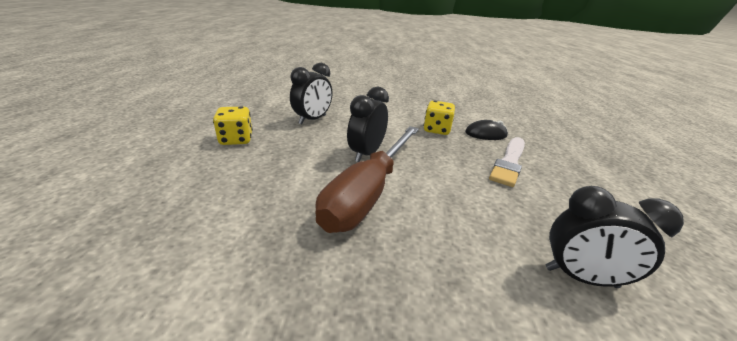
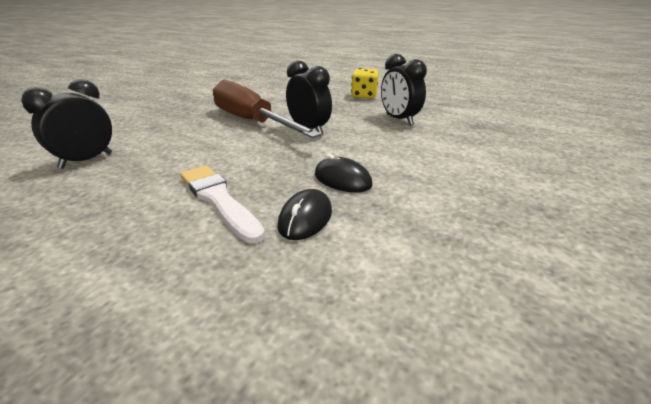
camera: 115 degrees right, 0 degrees up
(436, 130) = (342, 180): yellow dice -> black mouse

